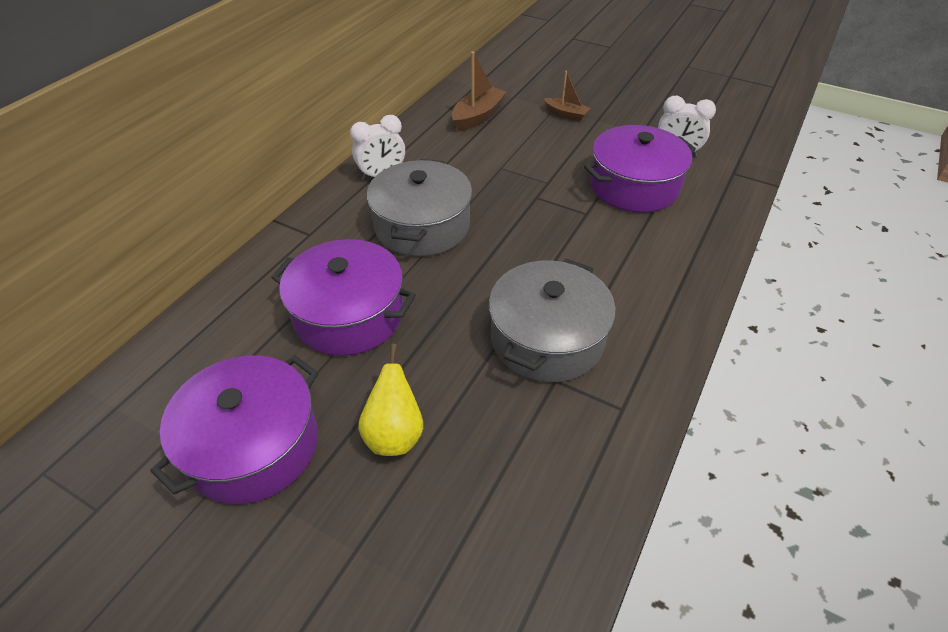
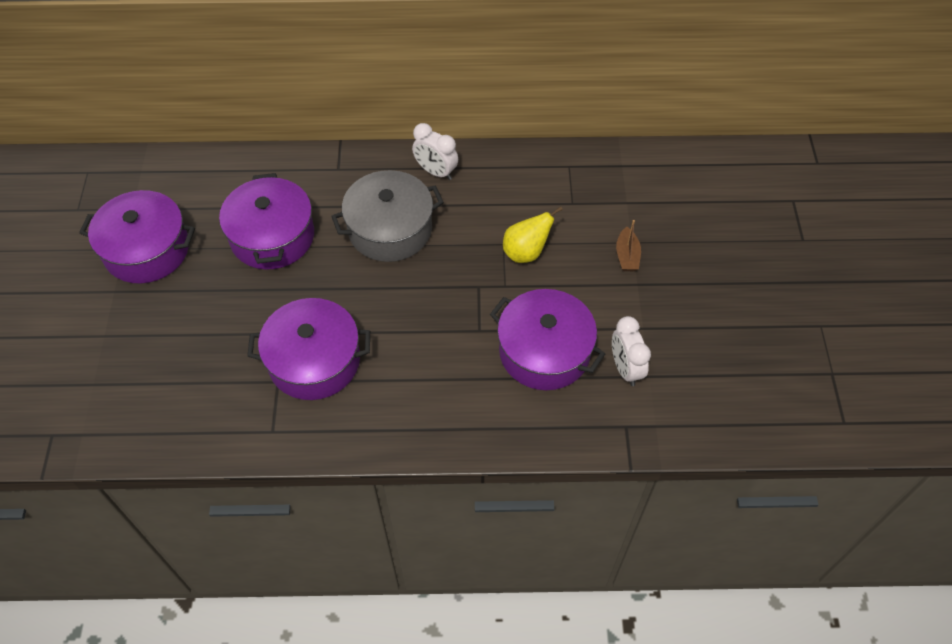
camera: 60 degrees right, 10 degrees up
(394, 434) = (188, 313): yellow pear -> yellow pear (526, 252)
(478, 116) = (570, 192): brown boat -> none
(547, 338) = (314, 361): grey pot -> purple pot

